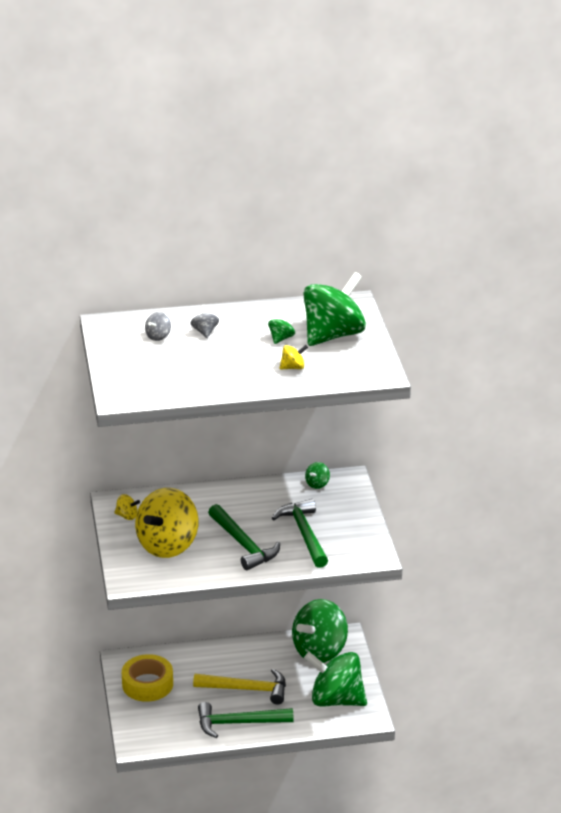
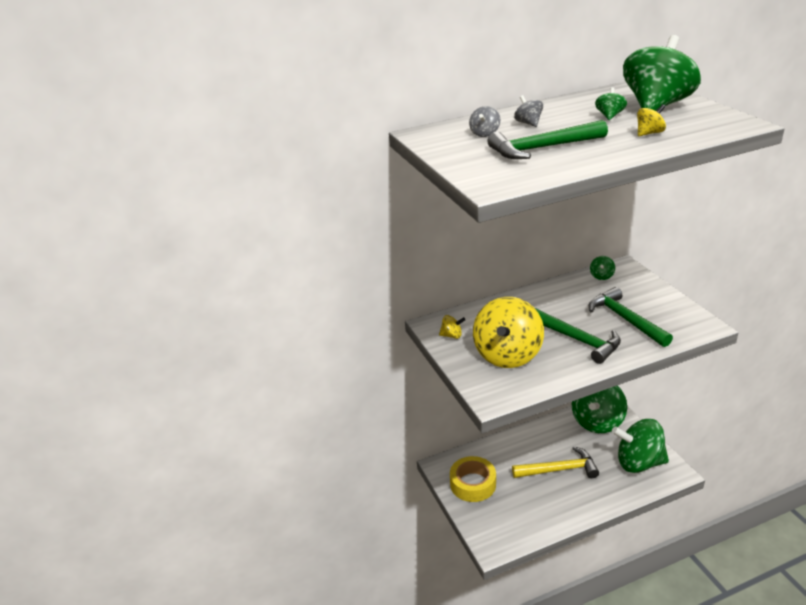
camera: 10 degrees left, 0 degrees up
(238, 723) = (571, 504): green hammer -> green hammer (542, 148)

